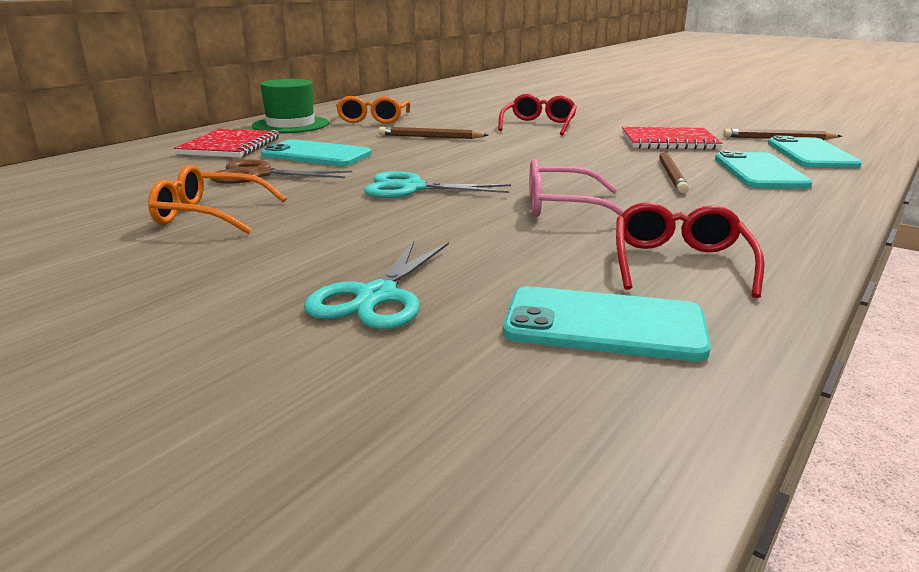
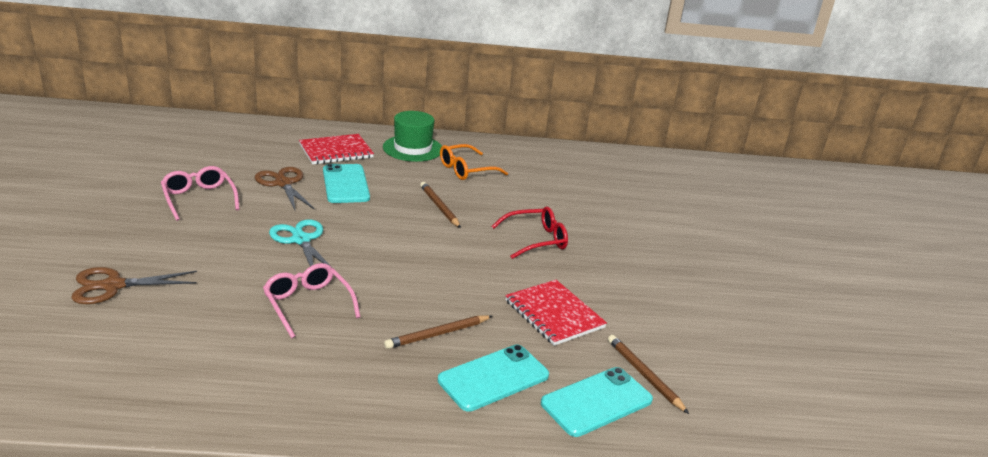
camera: 50 degrees right, 5 degrees up
(210, 215) = (199, 199): orange glasses -> pink glasses
(377, 297) = (113, 286): turquoise scissors -> brown scissors
(604, 325) = (113, 362): turquoise phone -> none
(679, 263) = (224, 372): red glasses -> none

